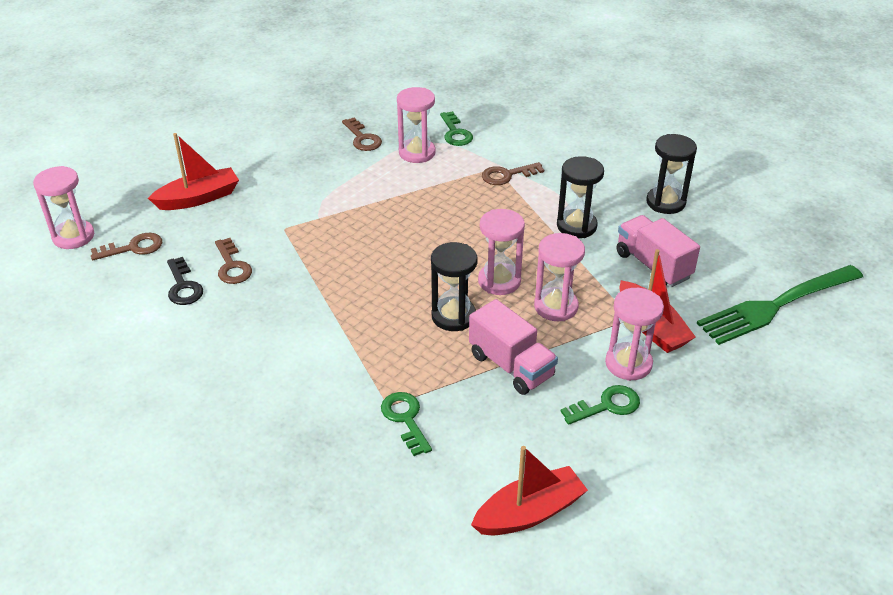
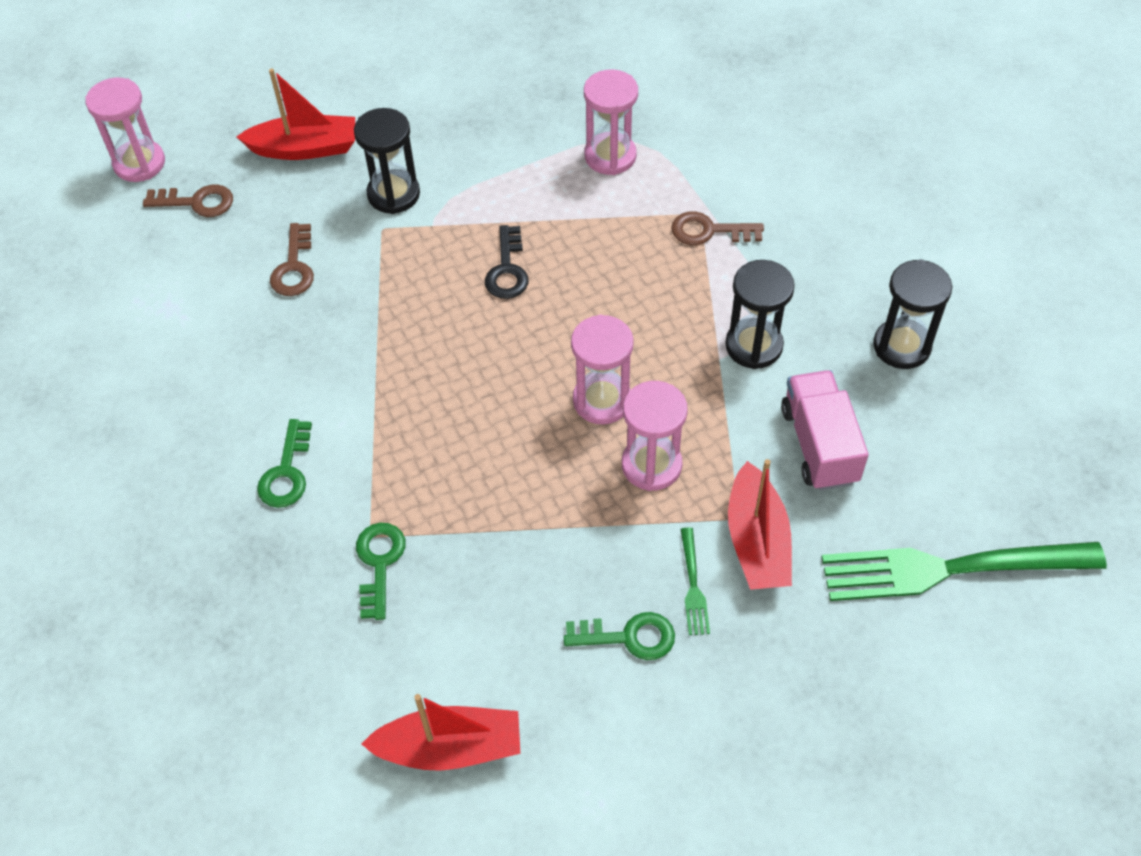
camera: 25 degrees right, 15 degrees up
(183, 286) = (226, 279): black key -> black key (507, 269)
(362, 138) = (552, 110): brown key -> none
(453, 316) = (515, 434): black hourglass -> black hourglass (393, 194)
(455, 133) = (680, 137): green key -> green key (287, 472)
(511, 366) = (545, 534): pink truck -> none
(628, 363) = (693, 585): pink hourglass -> green fork

